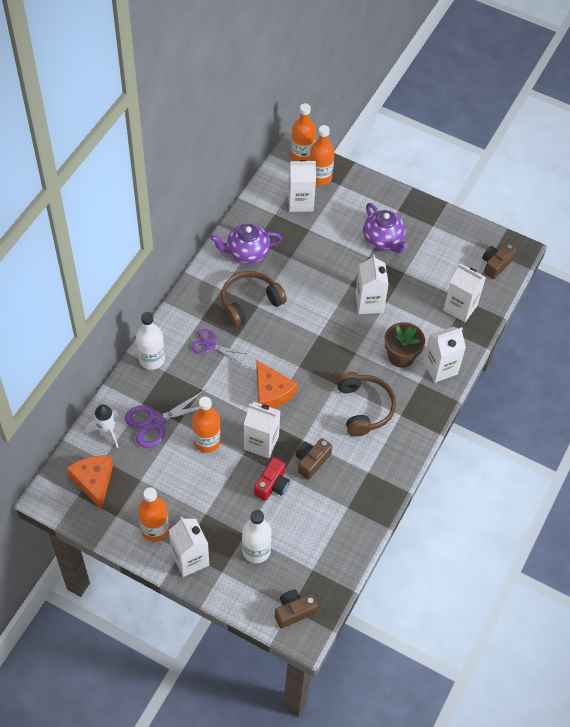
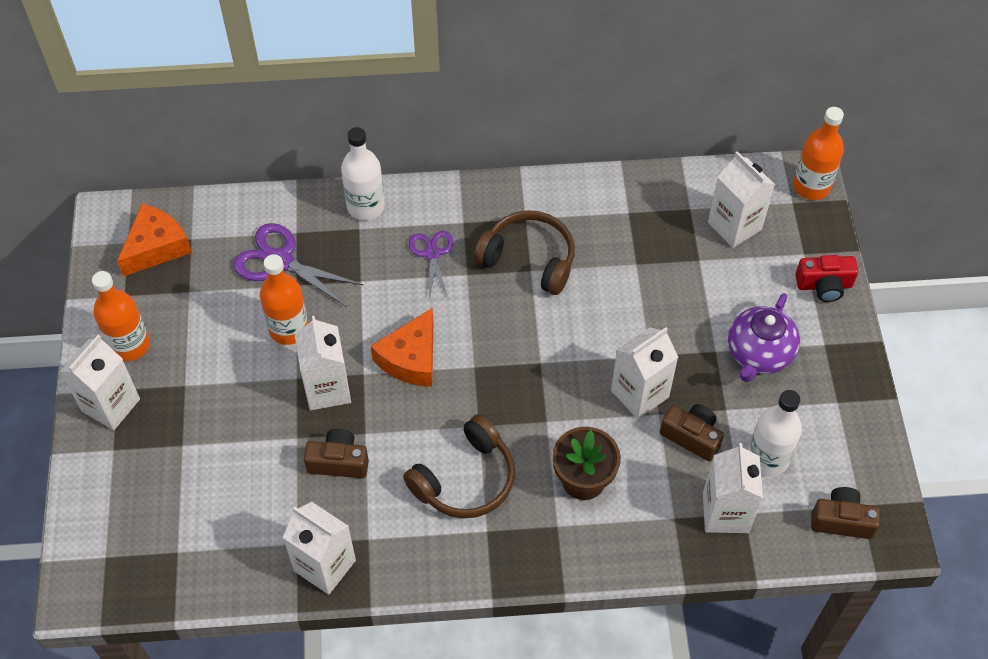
camera: 60 degrees right, 0 degrees up
(107, 431) = (233, 220): white rocket -> none
(246, 252) = (603, 213): purple teapot -> none
(256, 550) = (166, 471): white bottle -> white bottle (767, 459)
(272, 485) = (273, 436): red camera -> red camera (824, 285)
(294, 611) = (103, 564): brown camera -> brown camera (692, 436)
(320, 177) = (795, 225): orange bottle -> none
(440, 368) = (602, 541): white carton -> white carton (325, 565)

